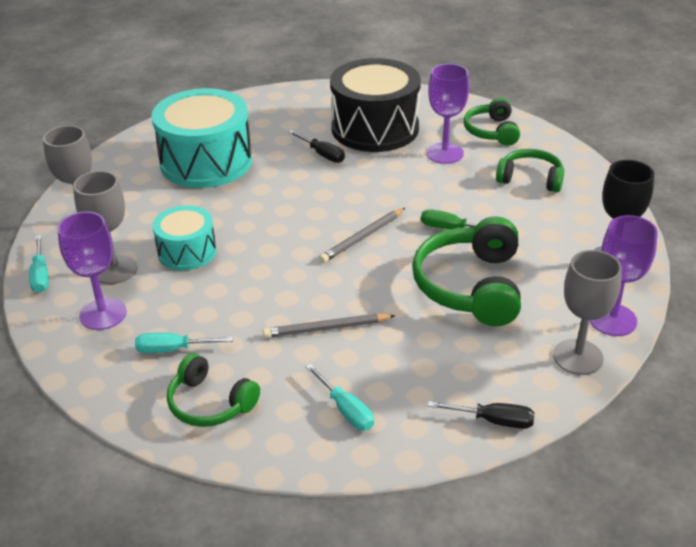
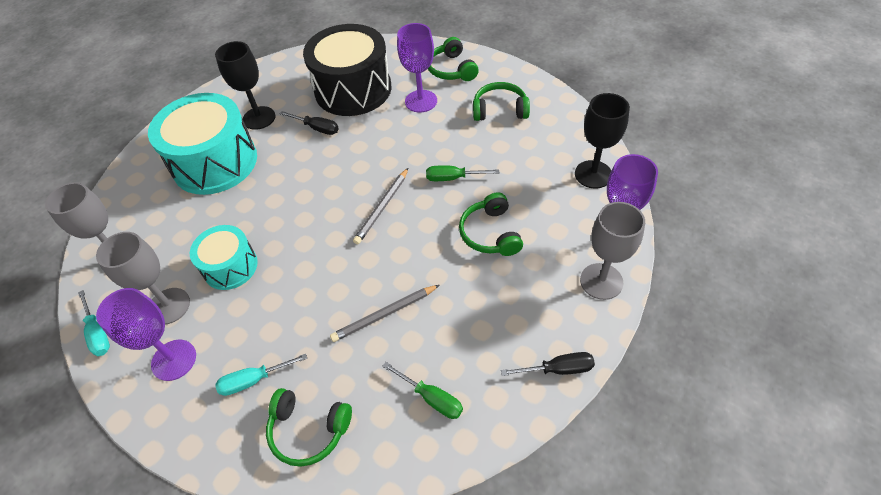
camera: 15 degrees left, 15 degrees up
(266, 133) = (259, 118): none -> black goblet
(346, 410) = (432, 398): turquoise screwdriver -> green screwdriver
(471, 286) = (490, 233): green headphones -> green headphones, size x0.61

